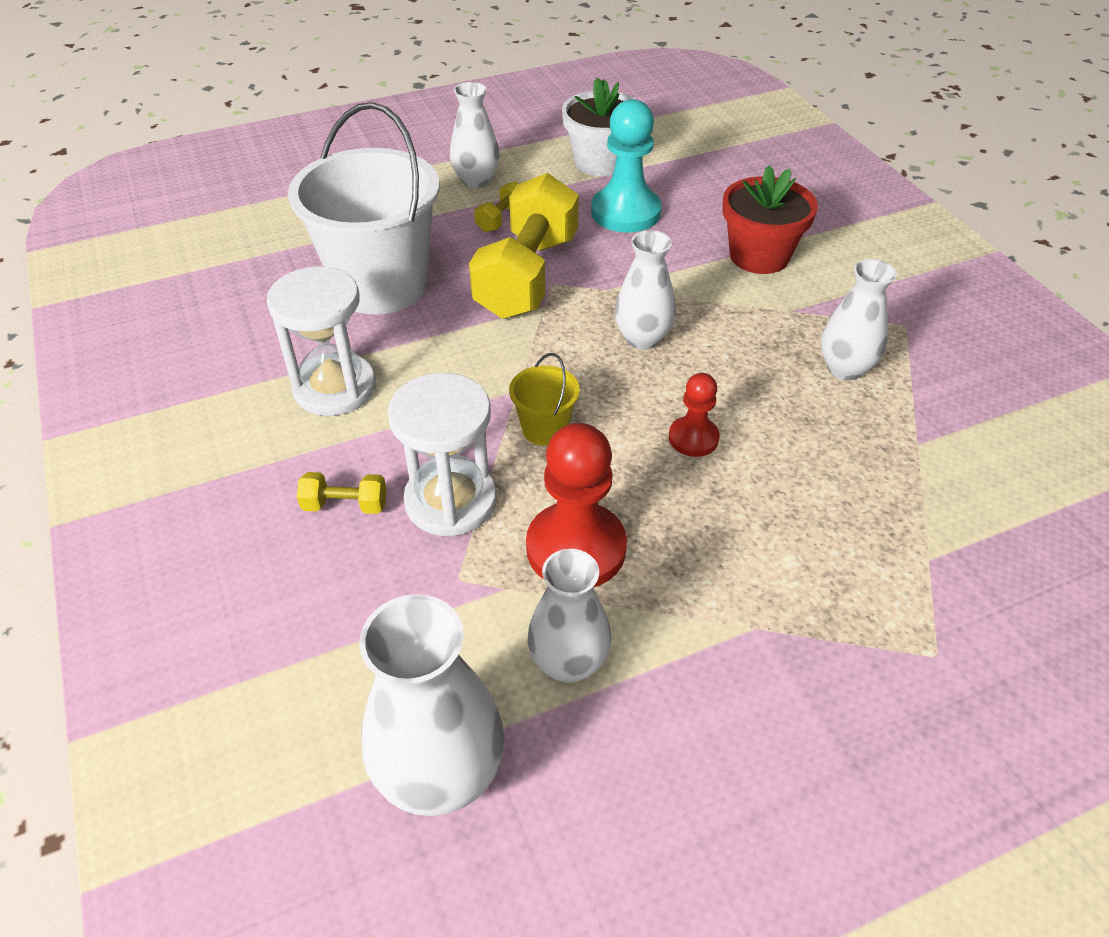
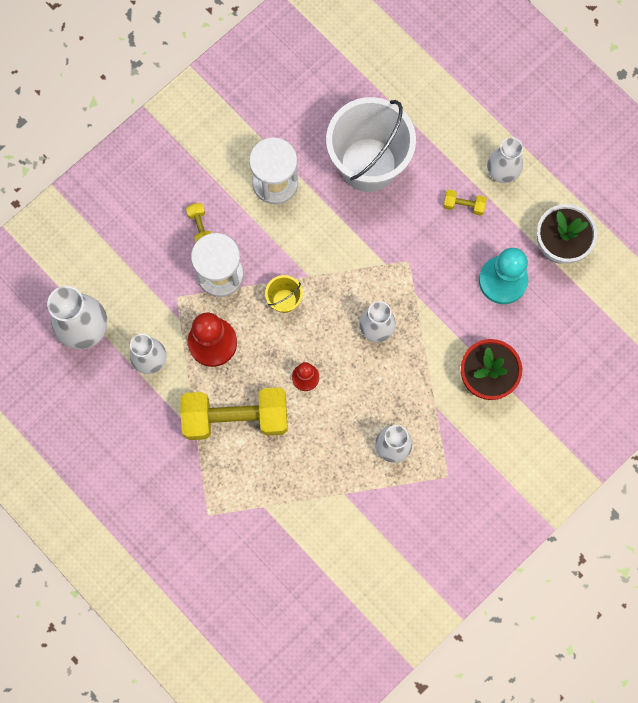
camera: 70 degrees right, 30 degrees up
(527, 276) = (410, 244): yellow dumbbell -> yellow dumbbell (236, 418)

